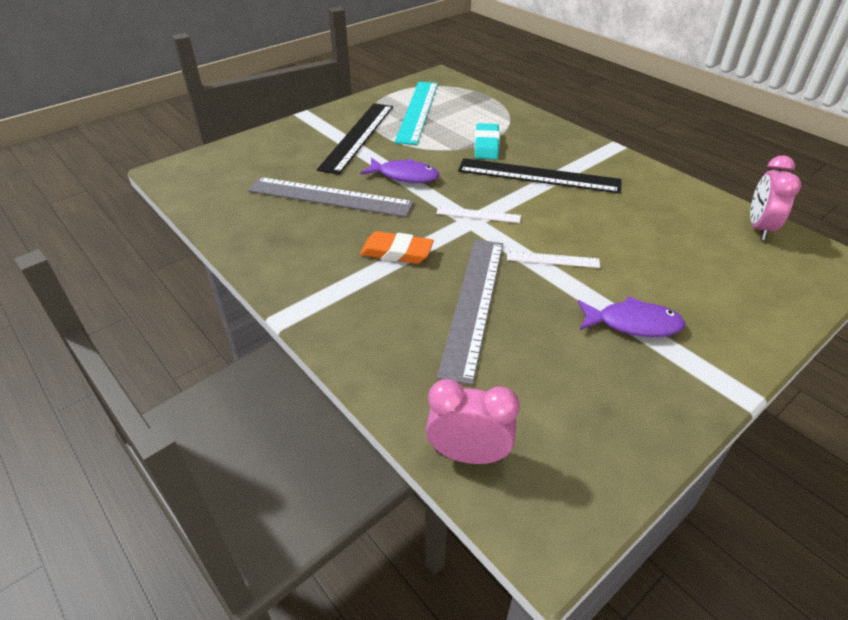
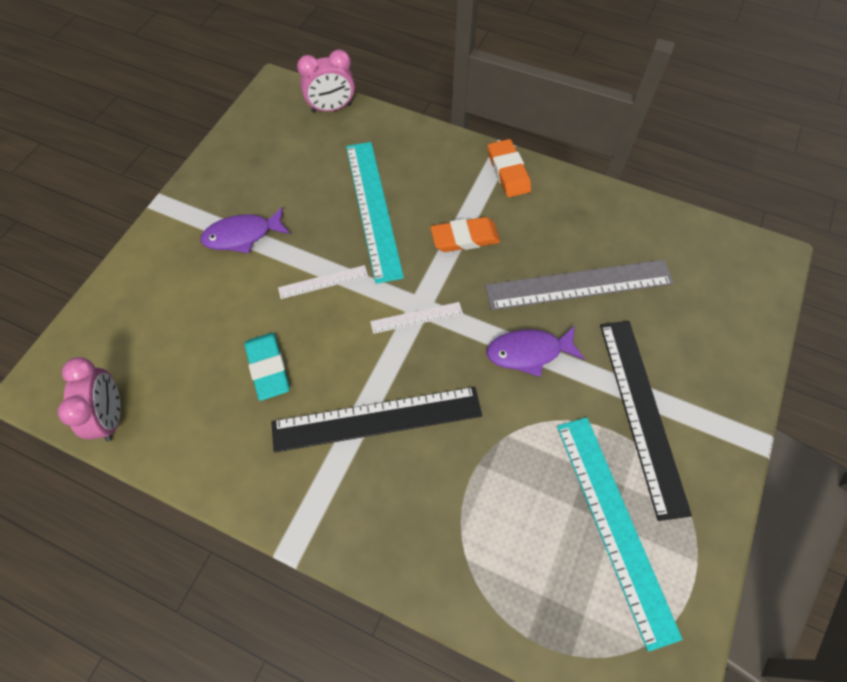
camera: 155 degrees right, 20 degrees up
(303, 292) = (508, 171): none -> orange eraser
(473, 304) = (373, 209): grey ruler -> turquoise ruler
(486, 145) = (469, 466): turquoise eraser -> turquoise eraser (268, 368)

